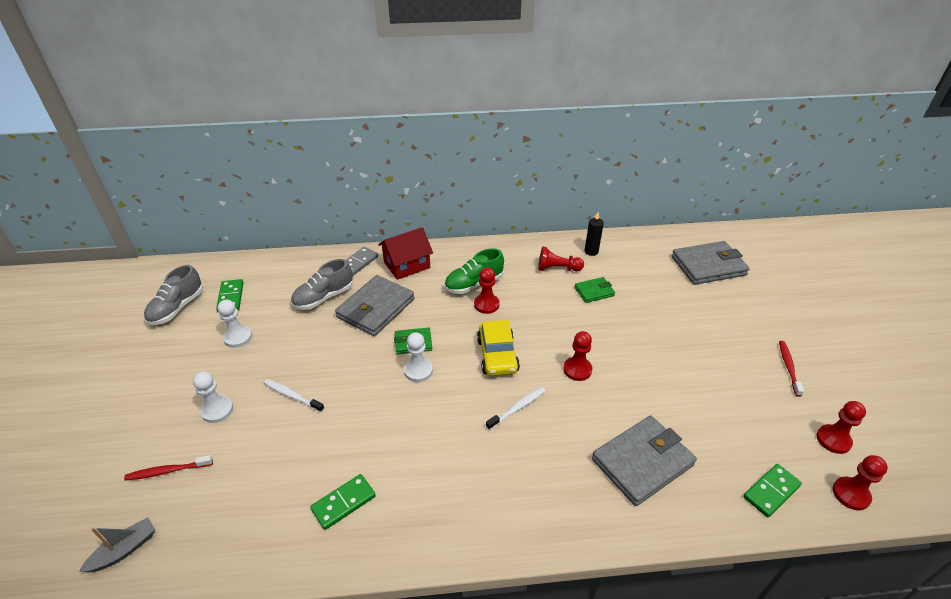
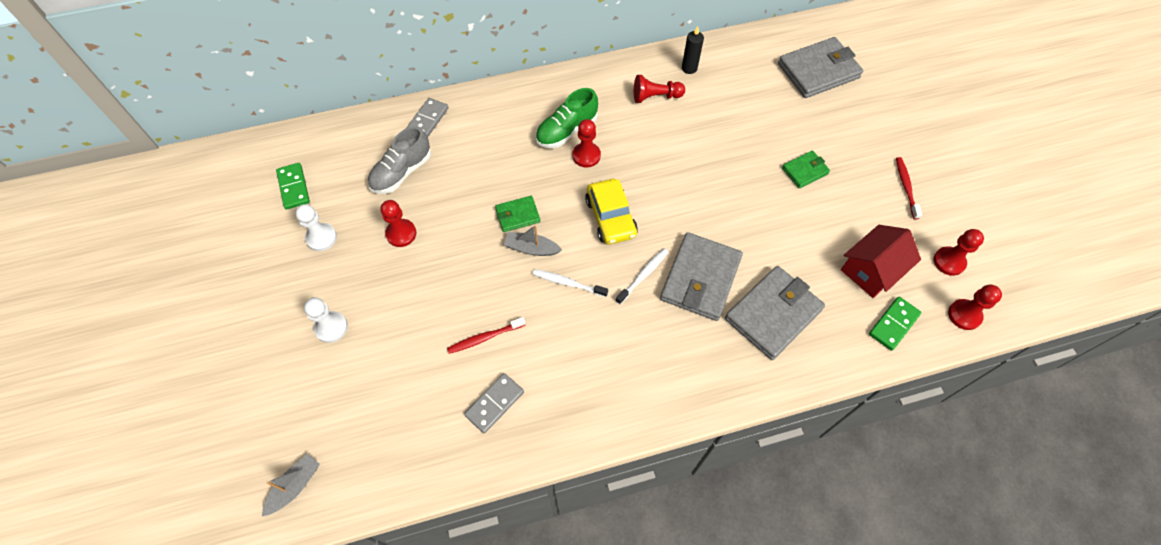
camera: 10 degrees left, 20 degrees up
(168, 471) = (305, 401): red toothbrush -> red toothbrush (485, 338)
(177, 308) = (236, 211): grey shoe -> none
(292, 396) = (406, 298): white toothbrush -> white toothbrush (568, 283)
(344, 503) = (494, 404): green domino -> grey domino
(376, 308) = (465, 178): grey wallet -> grey wallet (700, 279)
(407, 265) = (485, 115): red house -> red house (871, 270)
(418, 371) = (531, 248): white pawn -> grey boat
(577, 369) = (696, 222): red pawn -> red pawn (401, 234)
(594, 291) = (700, 122): green wallet -> green wallet (805, 171)

